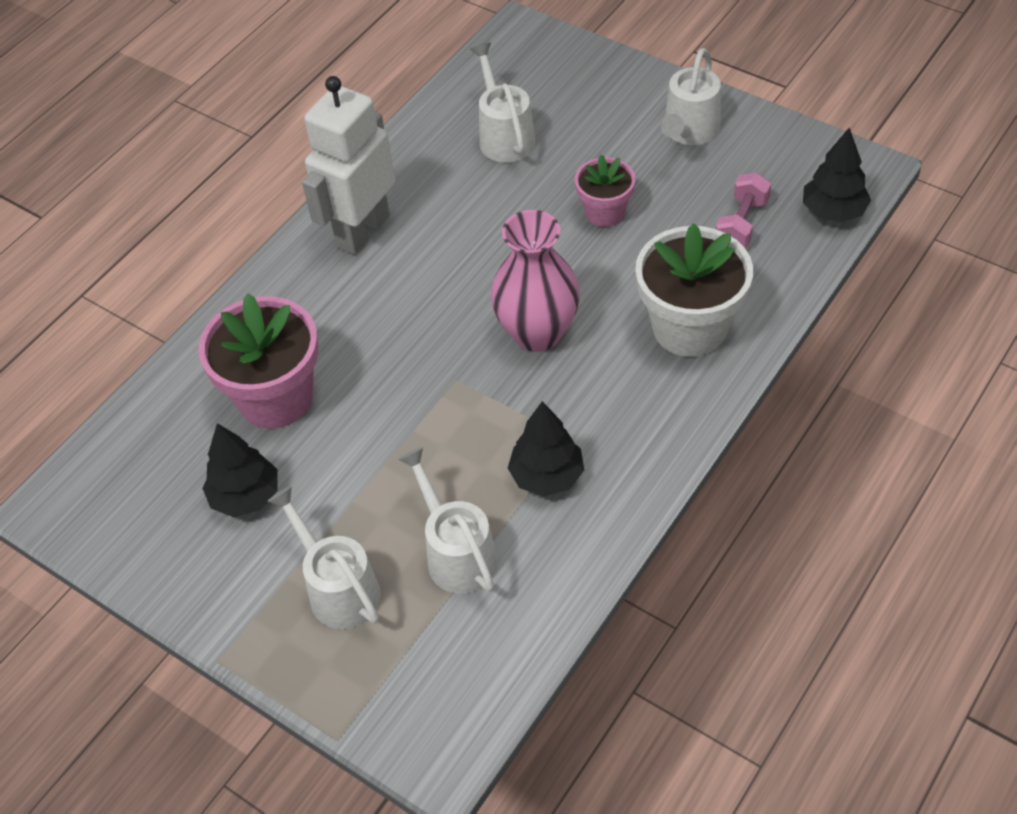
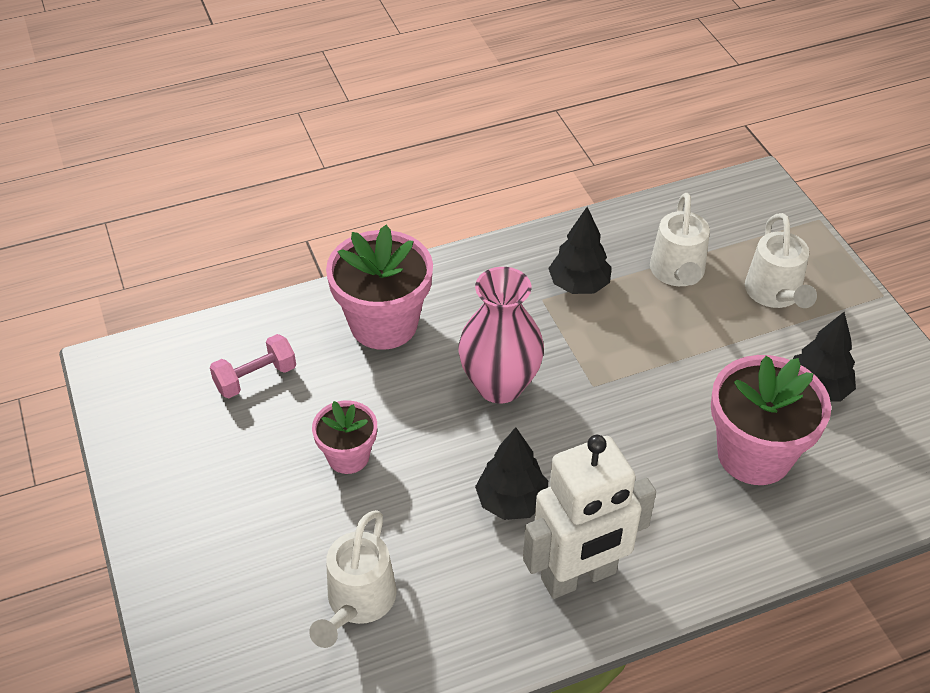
camera: 150 degrees left, 5 degrees down
(689, 132) = (194, 490): white watering can -> none
(689, 327) = (384, 324): white flower pot -> pink flower pot
(833, 211) = (179, 346): black tree -> black tree (511, 501)

